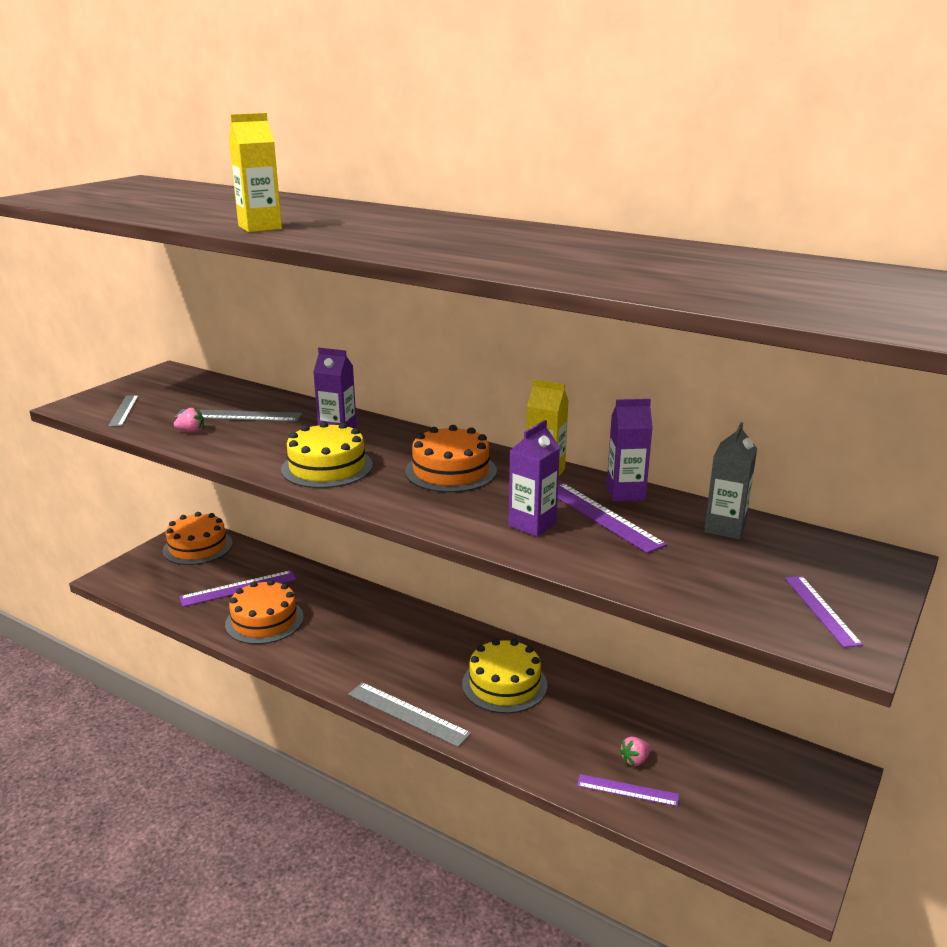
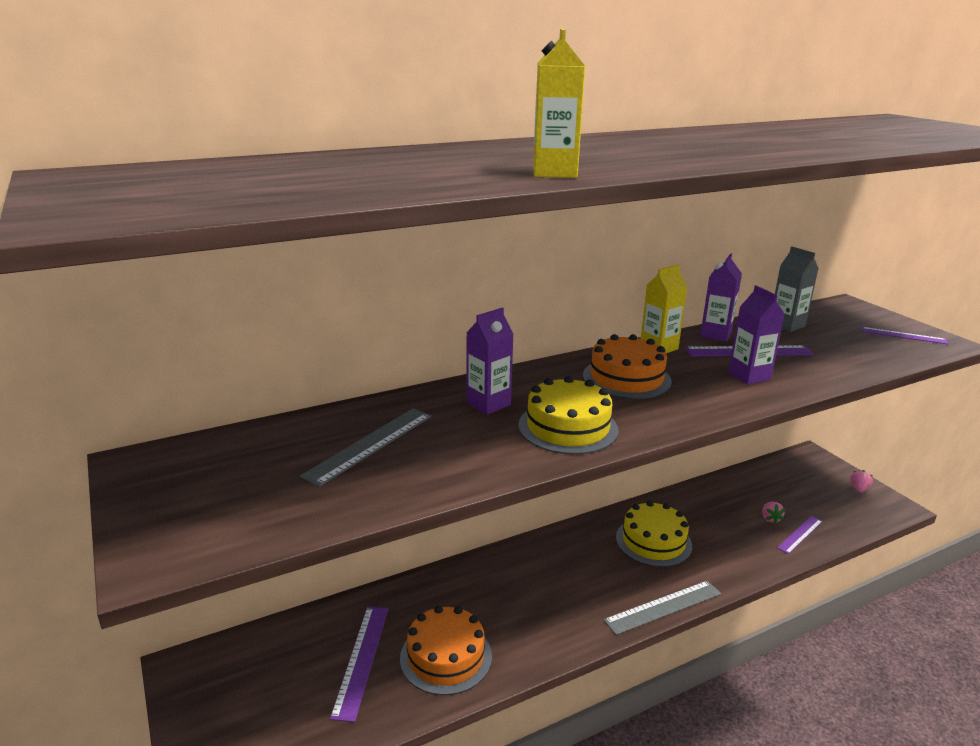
camera: 60 degrees left, 0 degrees up
(124, 410) = (238, 520): grey ruler -> none
(191, 431) = (380, 483): pink strawberry -> pink strawberry (859, 489)
(197, 547) = (227, 671): orange cake -> none

